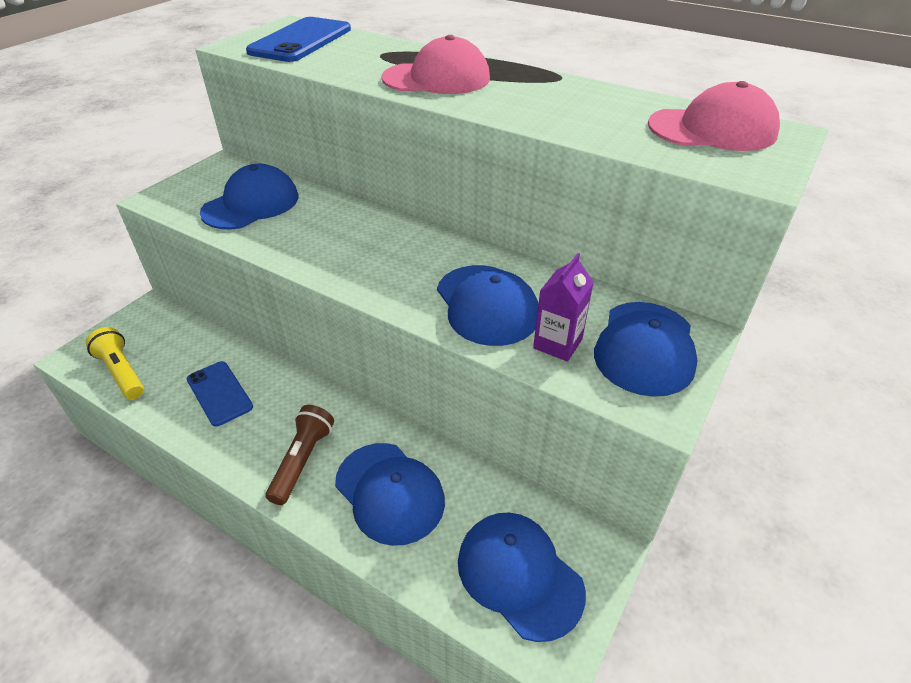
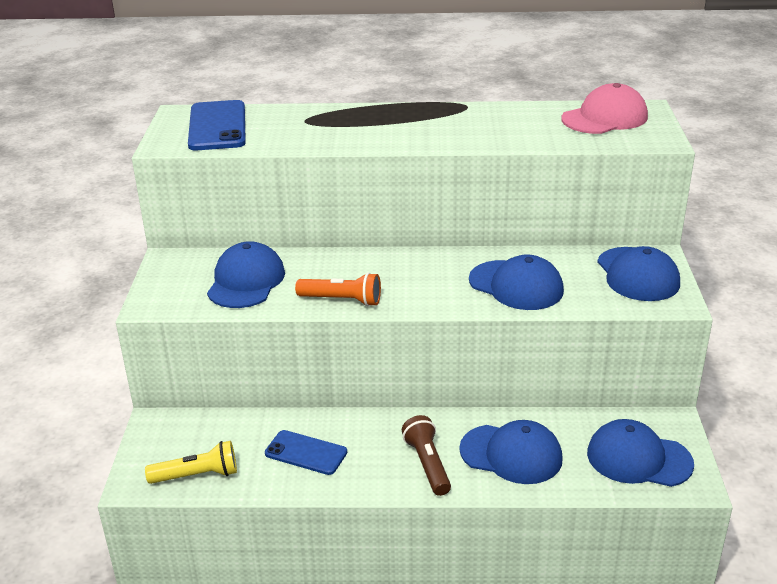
camera: 30 degrees left, 10 degrees down
(122, 372) = (197, 475): yellow flashlight -> yellow flashlight turned 150 degrees clockwise
(303, 253) = (342, 300): none -> orange flashlight
(436, 78) = (380, 130): pink cap -> none
(557, 344) = (585, 291): purple carton -> none

